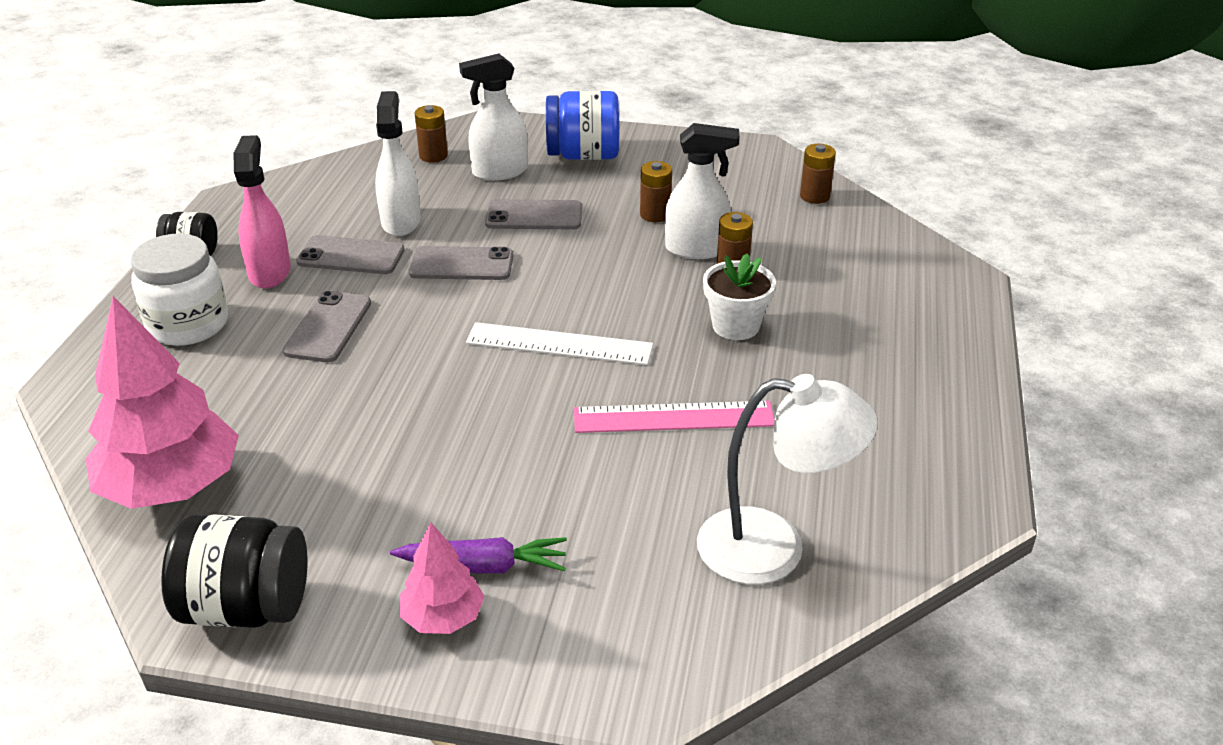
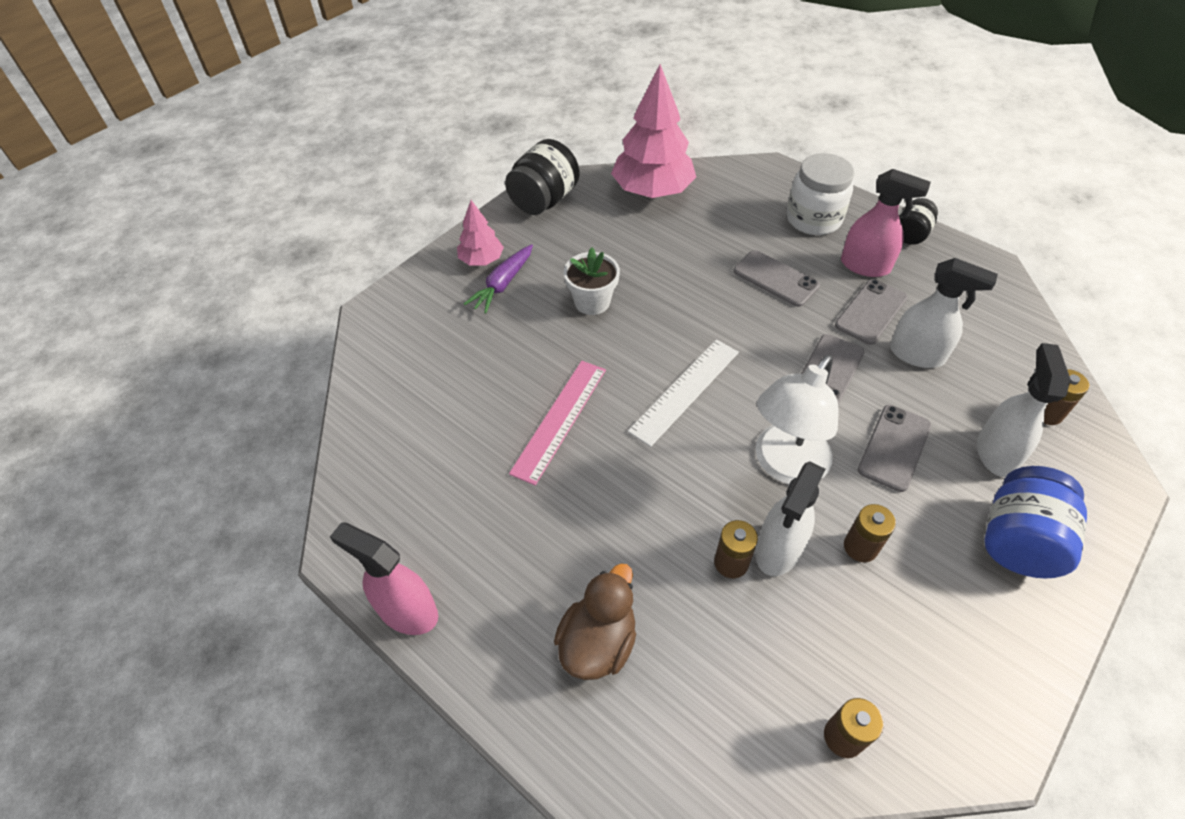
camera: 120 degrees right, 15 degrees up
(735, 326) = (642, 516): white flower pot -> white flower pot (592, 302)
(773, 548) = (409, 412): white lamp -> white lamp (785, 466)
(873, 312) = (598, 642): none -> brown duck
(976, 428) = (407, 611): none -> pink spray bottle

